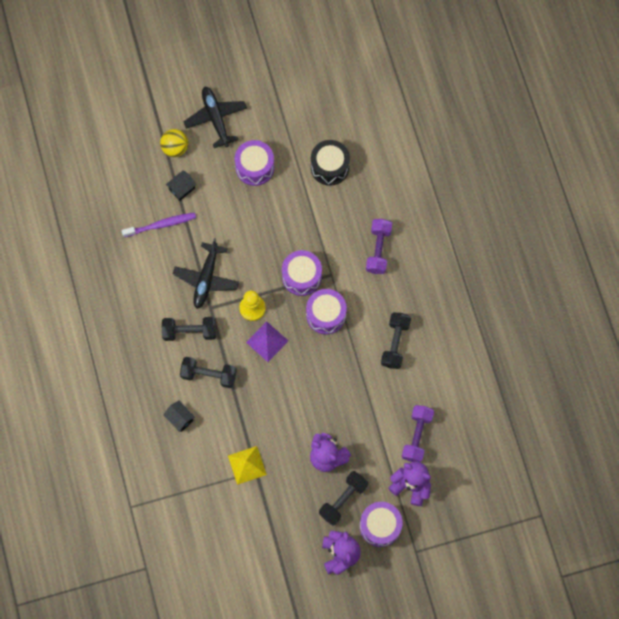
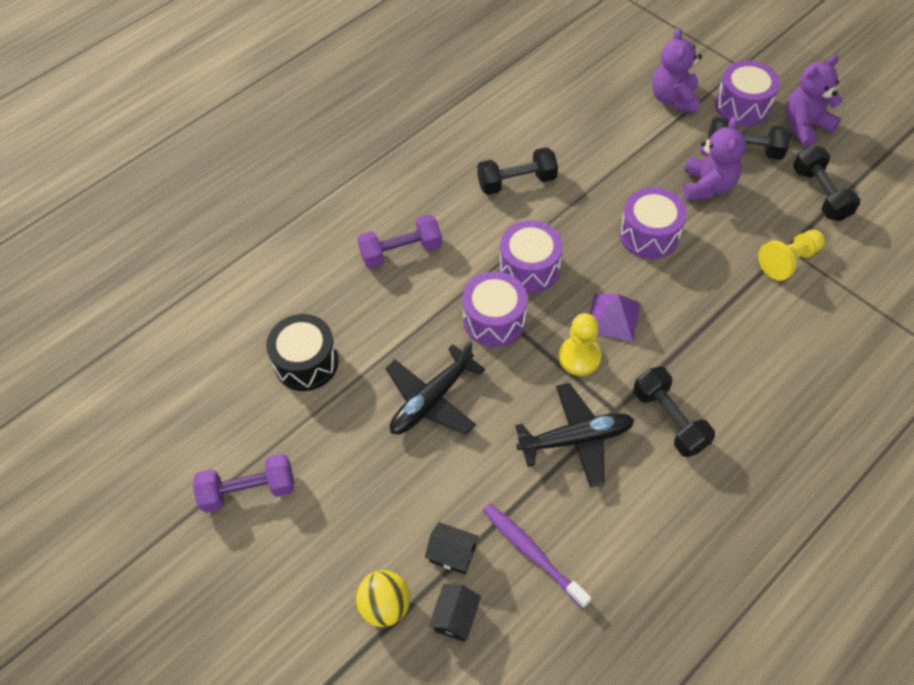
camera: 115 degrees left, 15 degrees down
(180, 418) = (797, 367): black house -> black house (456, 617)
(209, 375) = (711, 363): black dumbbell -> black dumbbell (820, 194)
(215, 118) = (299, 567): black plane -> black plane (431, 400)
(247, 465) = (788, 261): yellow pyramid -> yellow pawn
(255, 167) = (358, 463): purple drum -> purple drum (649, 235)
(417, 436) = (614, 116): purple dumbbell -> purple dumbbell (249, 490)

